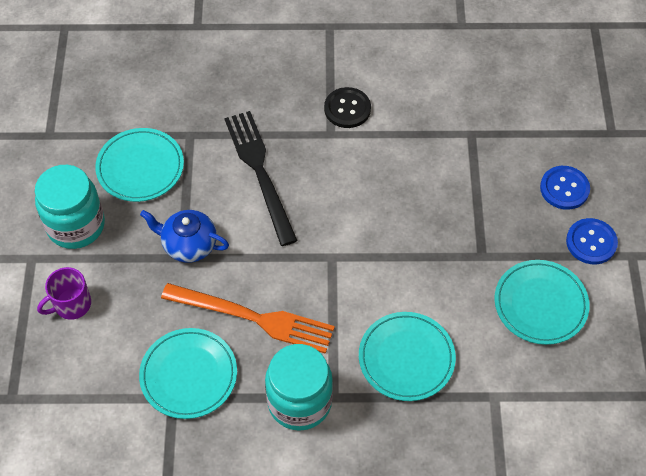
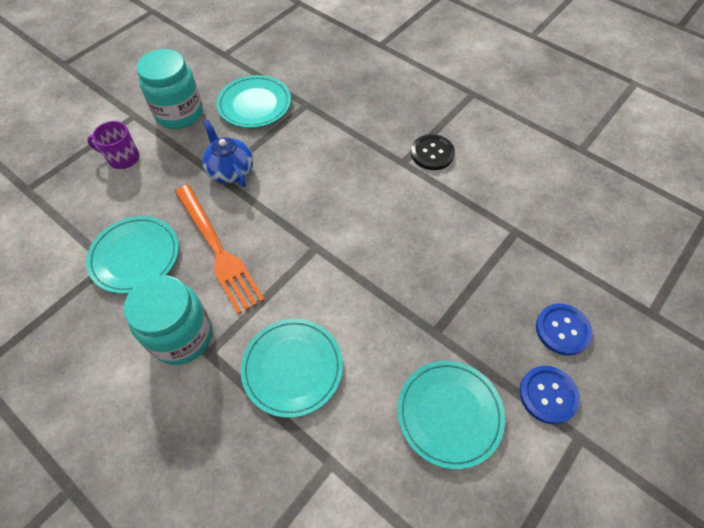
camera: 40 degrees right, 0 degrees up
(260, 172) = (327, 156): black fork -> none

